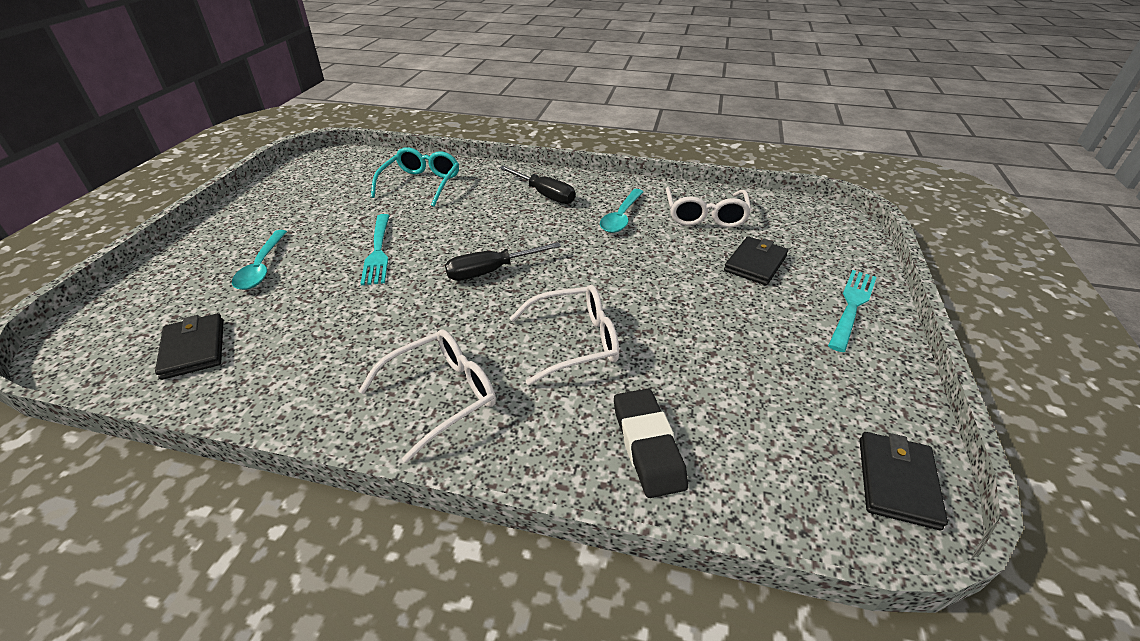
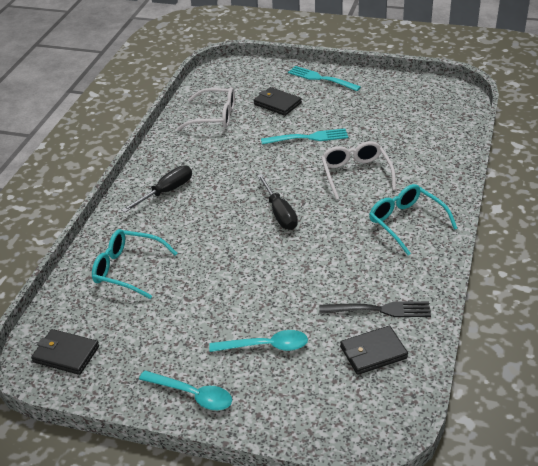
camera: 85 degrees left, 0 degrees up
(265, 357) = (379, 310): none -> black fork
(378, 251) = (247, 278): turquoise fork -> turquoise fork (308, 138)
(441, 395) = (406, 223): white glasses -> turquoise glasses
(621, 217) = (211, 153): turquoise spoon -> turquoise spoon (192, 395)
(648, 446) = (431, 152): black eraser -> none
(897, 481) = (440, 90): black wallet -> black wallet (66, 354)

